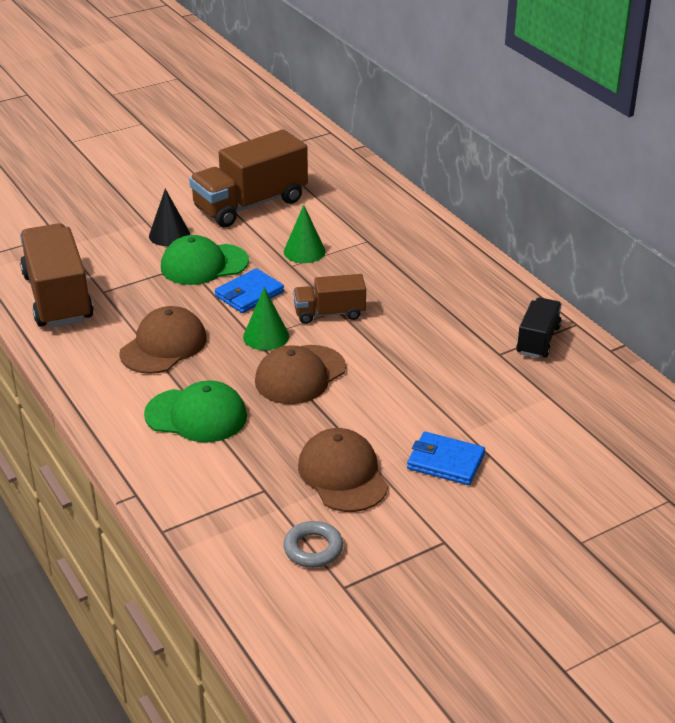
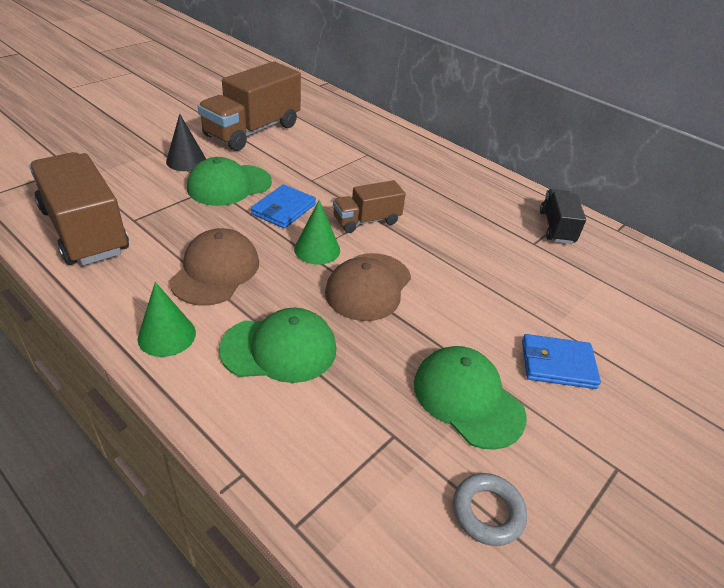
camera: 20 degrees left, 5 degrees up
(304, 251) = (317, 167): green cone -> green cone (167, 335)
(342, 475) = (467, 399): brown cap -> green cap

